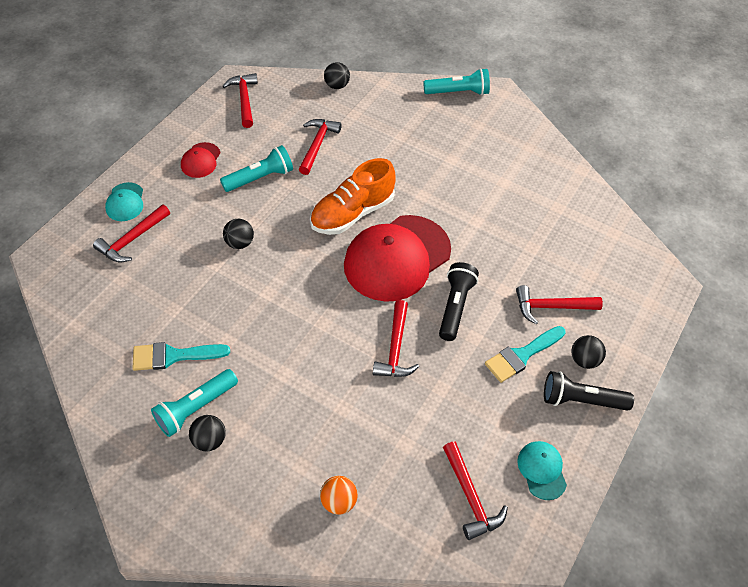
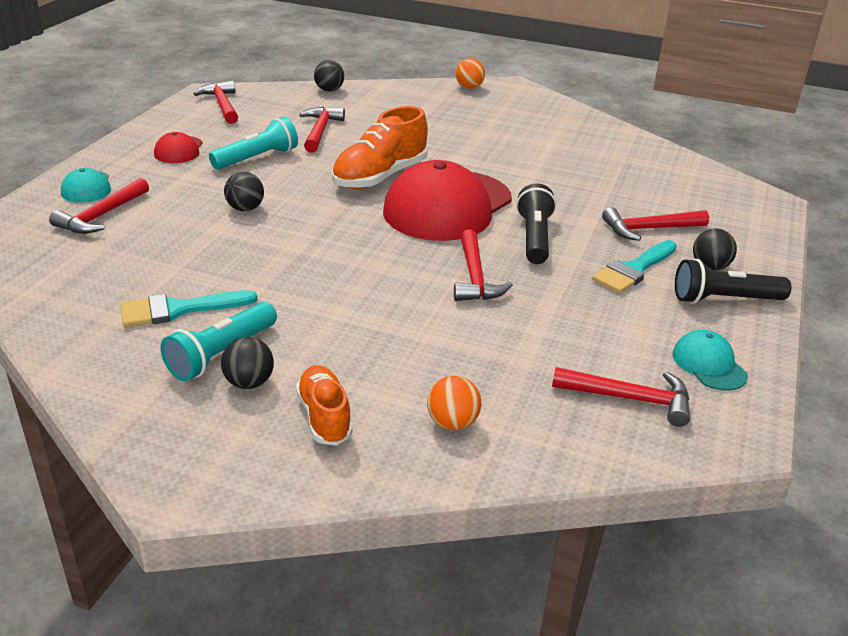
camera: 10 degrees left, 20 degrees down
(253, 482) = (324, 417): none -> orange shoe
(458, 92) = (469, 87): turquoise flashlight -> orange ball
(470, 497) = (629, 399): red hammer -> red hammer turned 45 degrees counterclockwise

